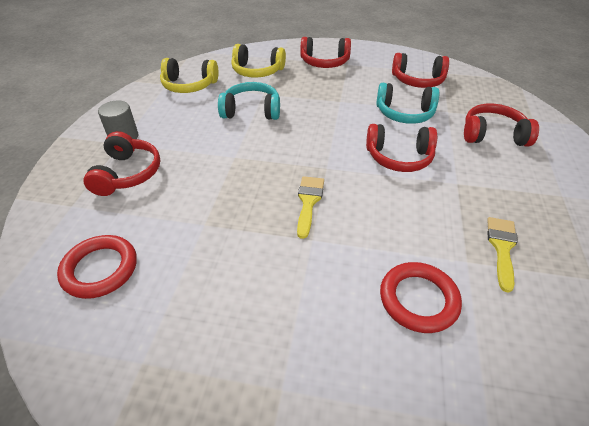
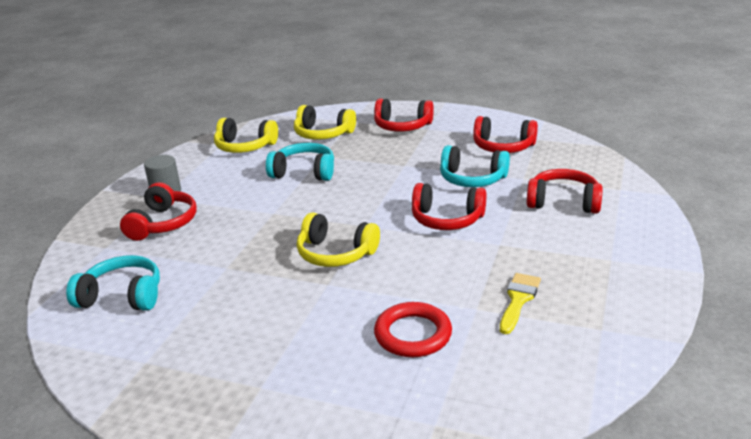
camera: 10 degrees right, 15 degrees down
(100, 269) = (122, 296): red ring -> turquoise headphones
(308, 202) = (335, 253): yellow brush -> yellow headphones

